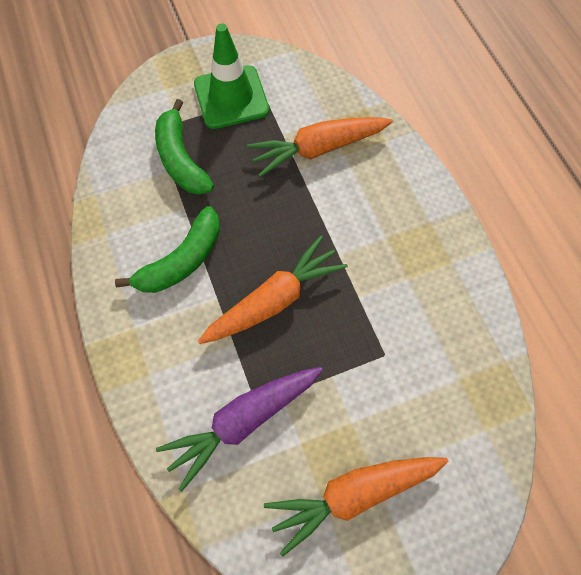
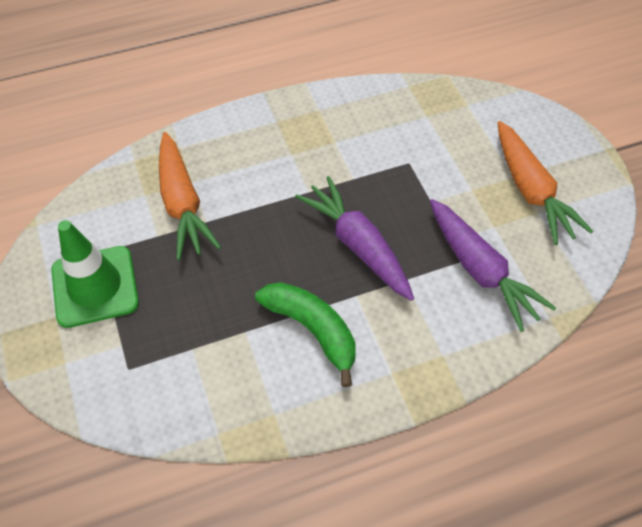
camera: 90 degrees left, 10 degrees down
(181, 159) = (178, 337): green banana -> none
(274, 300) = (358, 245): orange carrot -> purple carrot

